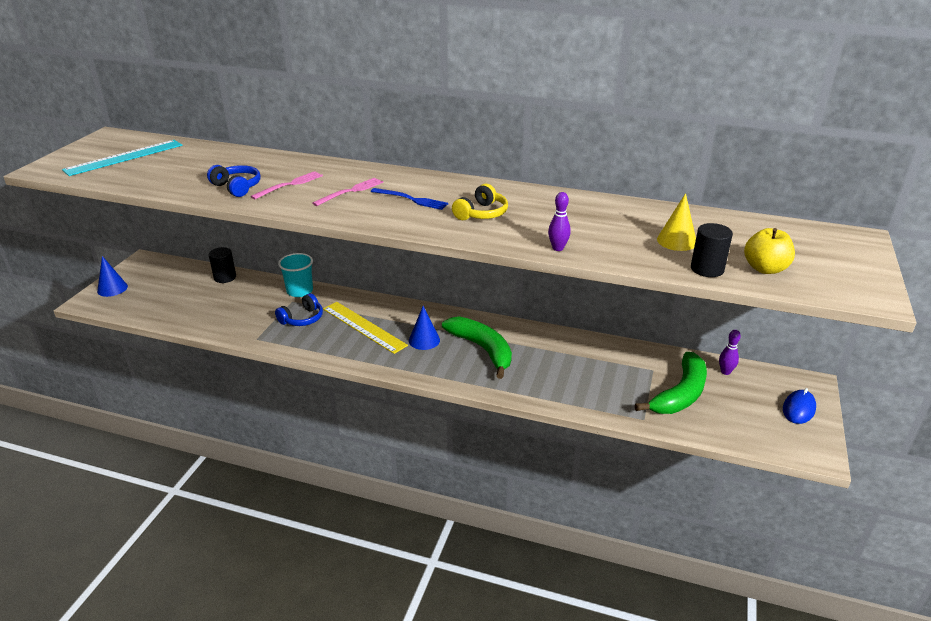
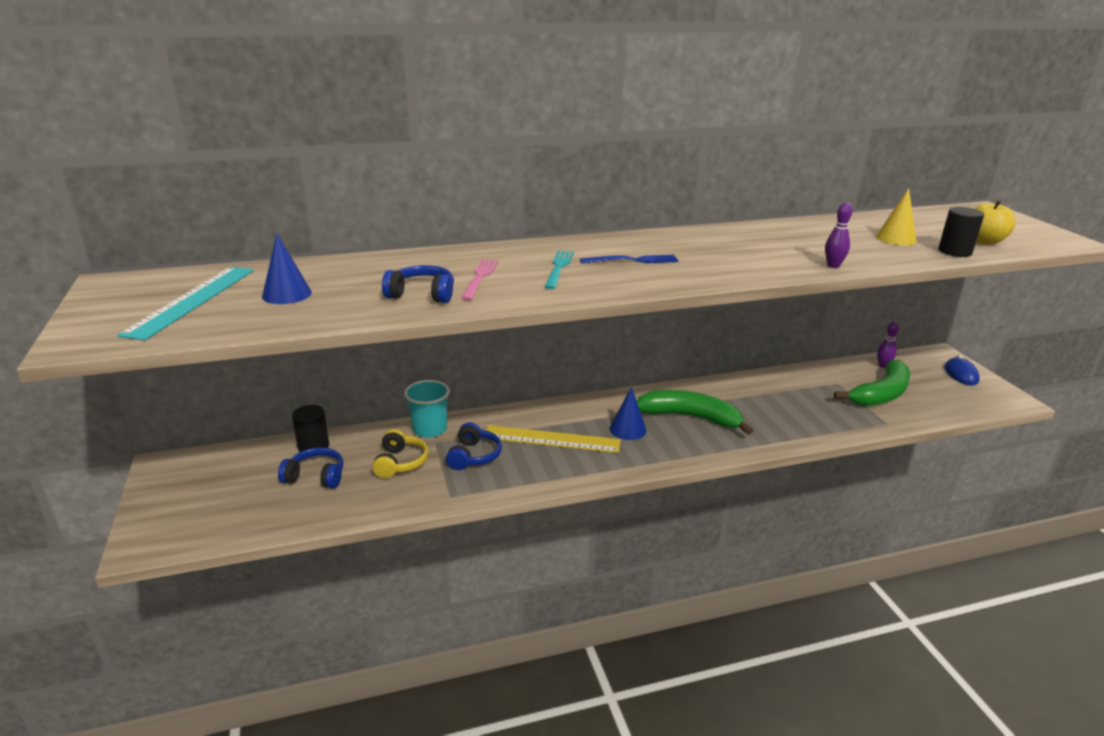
camera: 35 degrees left, 5 degrees down
(112, 288) = (161, 515): blue cone -> blue cone (287, 294)
(204, 297) = (315, 477): none -> blue headphones
(350, 191) = (559, 268): pink fork -> turquoise fork
(481, 213) = (718, 256): yellow headphones -> yellow headphones (400, 462)
(680, 394) = (881, 394): green banana -> green banana turned 45 degrees clockwise

